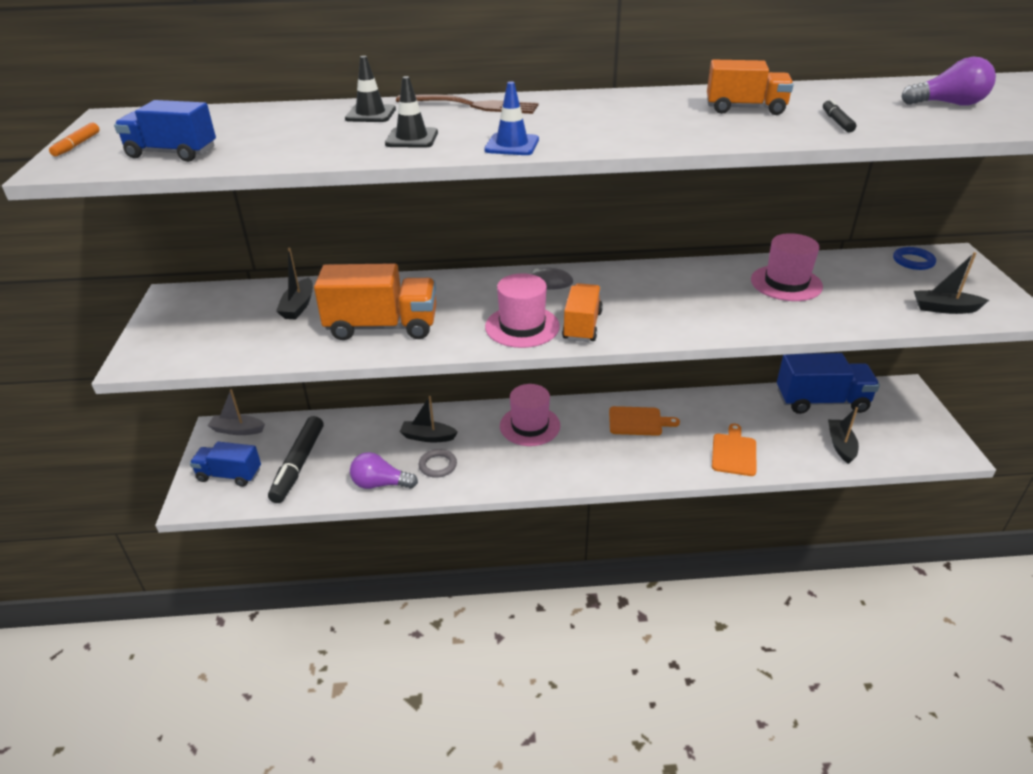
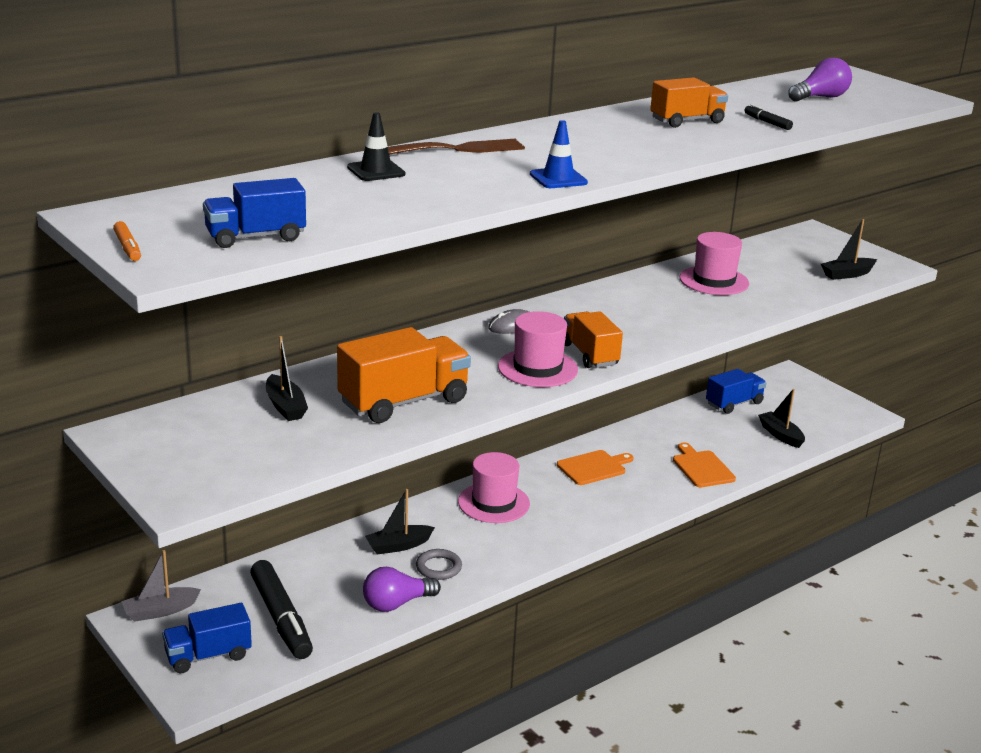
camera: 35 degrees left, 10 degrees down
(412, 138) = (461, 187): black traffic cone -> none
(821, 401) = (734, 403): blue truck -> blue truck, size x0.64
(913, 261) = (789, 242): blue ring -> none

